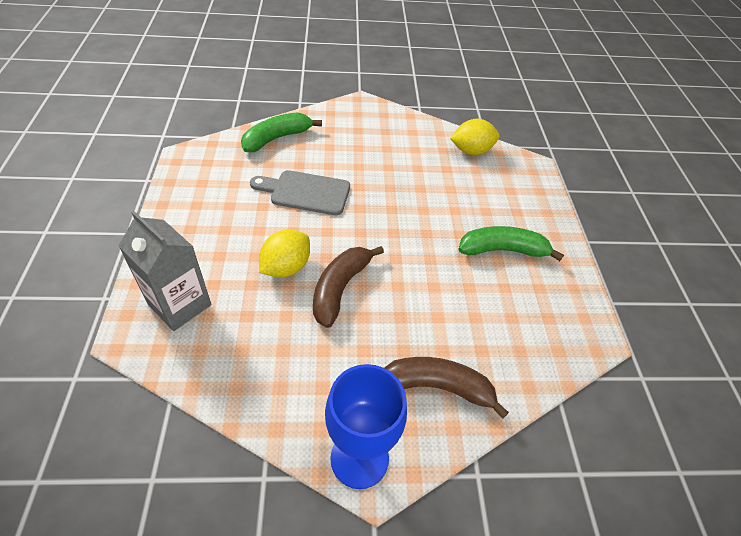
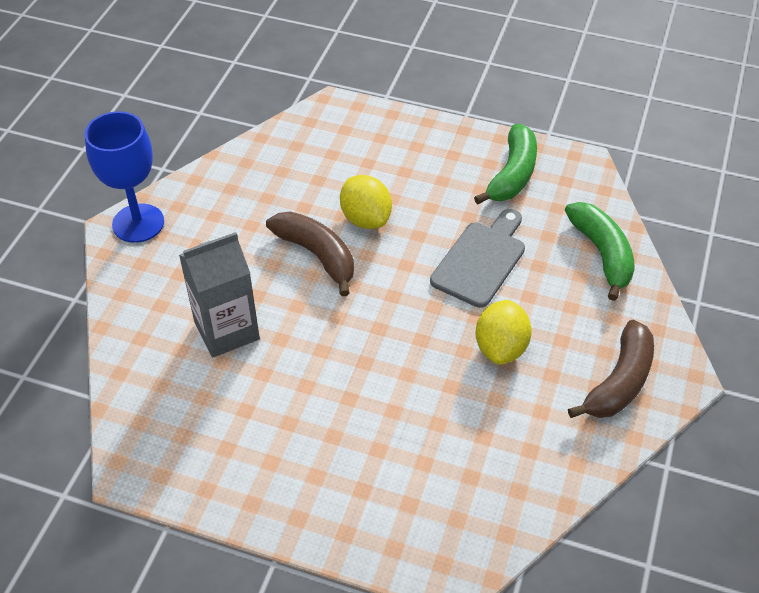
camera: 115 degrees right, 0 degrees up
(180, 305) = (352, 138): grey carton -> grey carton (226, 330)
(438, 387) = (164, 297): brown banana -> brown banana (619, 382)
(471, 151) = (517, 490): yellow lemon -> yellow lemon (501, 347)
(503, 250) = (301, 436): green banana -> green banana (512, 175)

